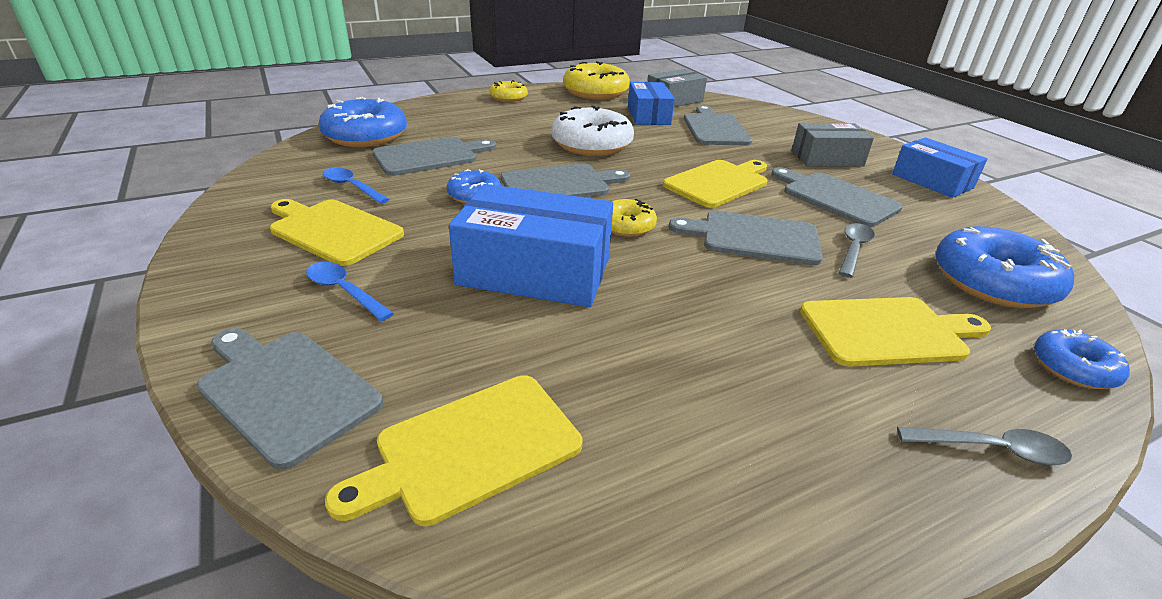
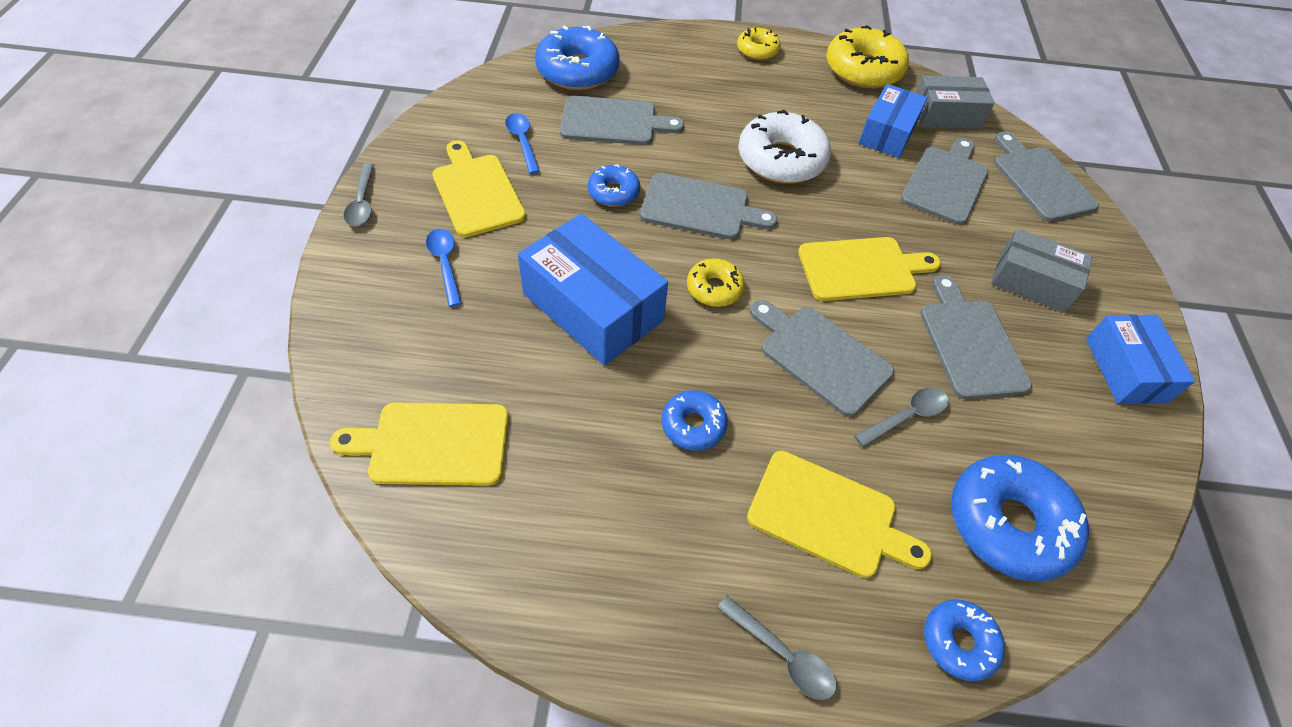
camera: 30 degrees right, 20 degrees up
(195, 275) = (362, 202): none -> grey spoon
(285, 391) = (359, 339): grey cutting board -> grey cutting board (1040, 180)
(715, 317) = (693, 425): none -> blue donut

